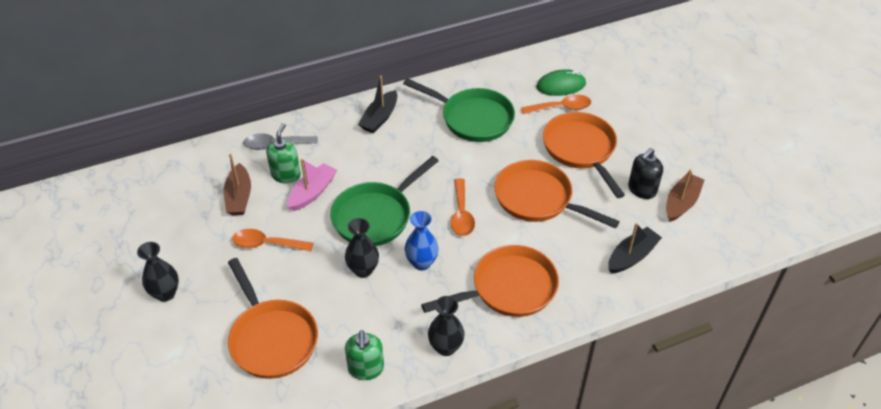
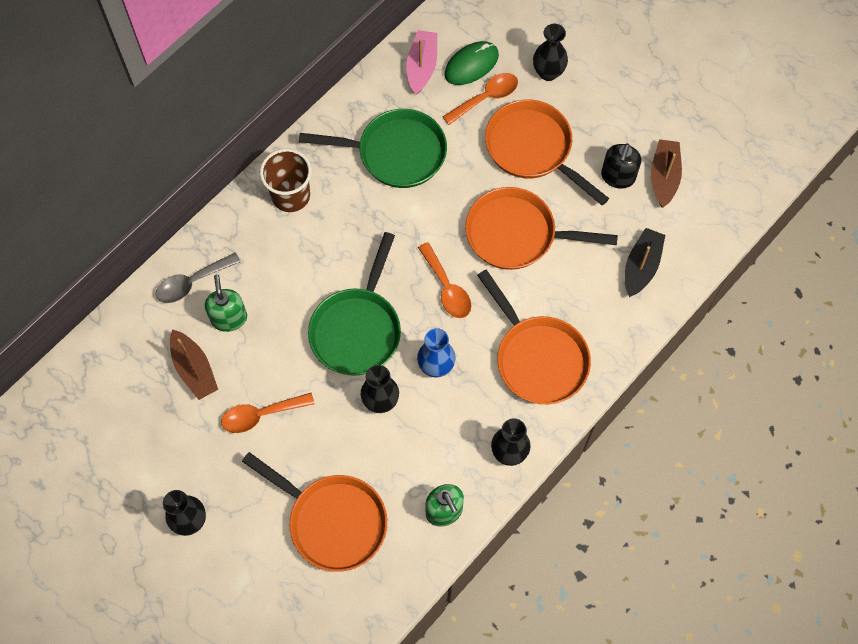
camera: 25 degrees left, 20 degrees up
(312, 192) = (272, 328): pink boat -> pink boat (422, 66)
(379, 118) = (291, 196): black boat -> brown cup
(508, 288) = (538, 358): orange pan -> orange pan turned 105 degrees clockwise
(618, 108) = (548, 72): none -> black vase

